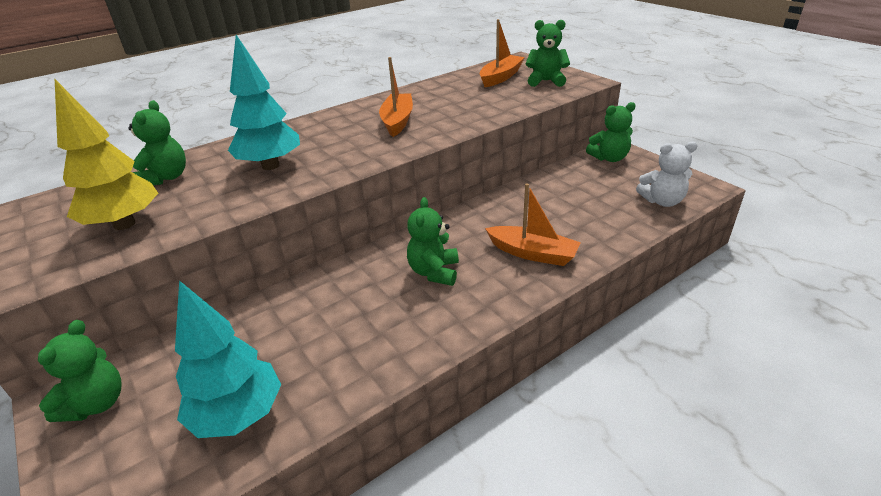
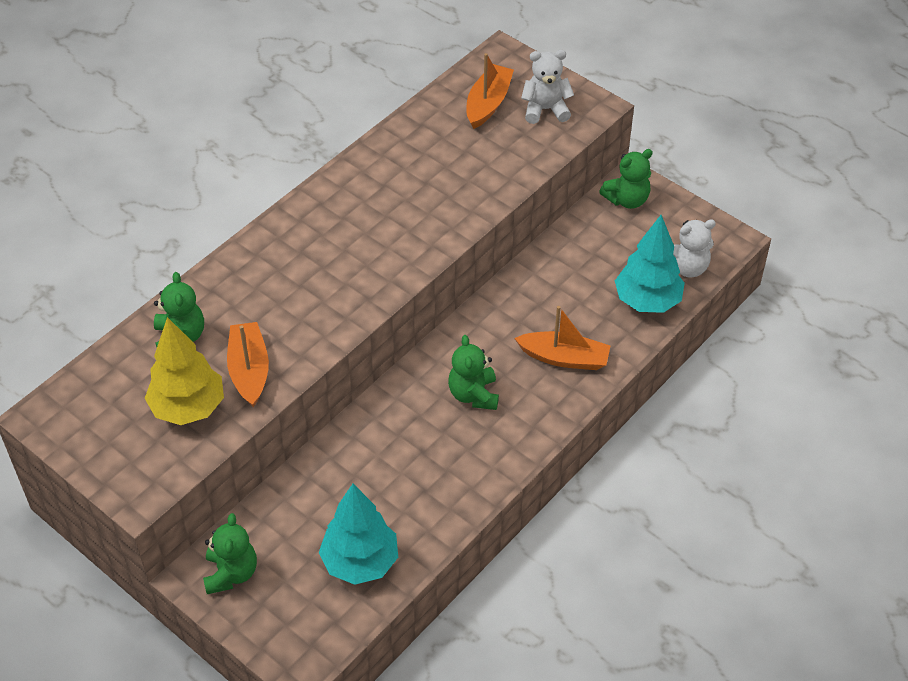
camera: 15 degrees left, 15 degrees up
(270, 166) = (285, 306): turquoise tree -> turquoise tree (647, 301)
(397, 121) = (392, 211): orange boat -> orange boat (249, 370)
(546, 81) = (545, 109): green teddy bear -> white teddy bear

